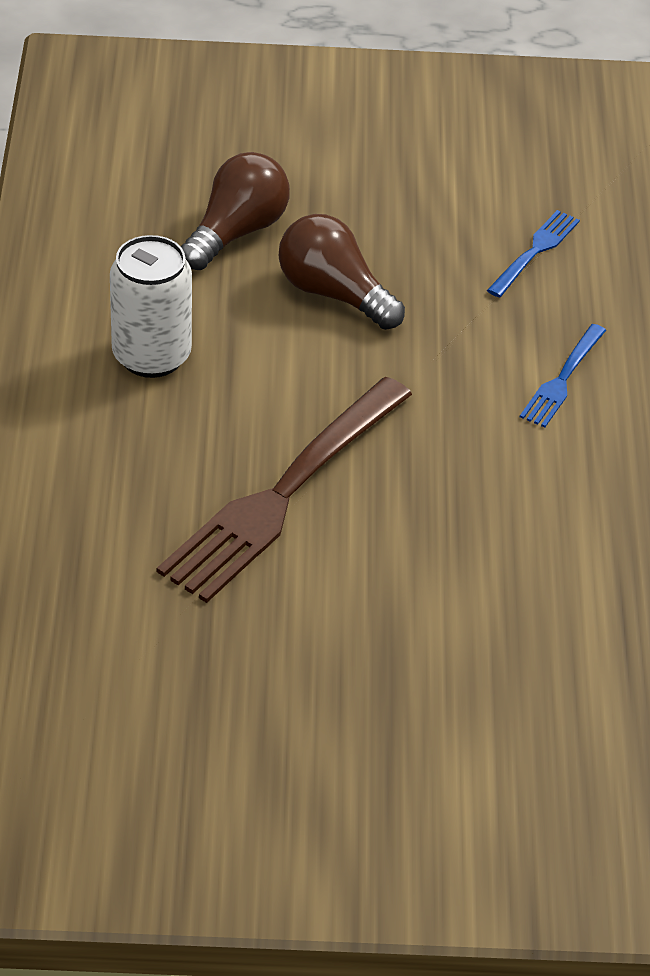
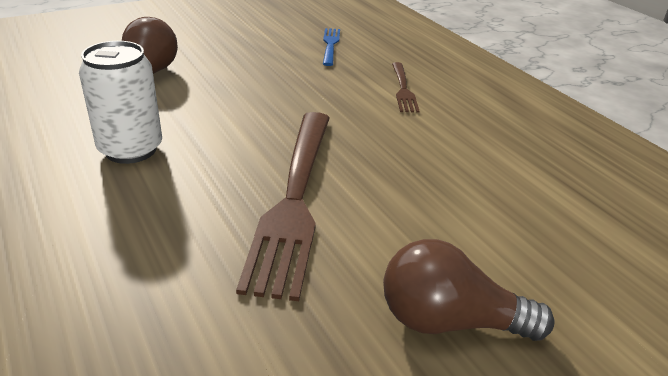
camera: 30 degrees left, 10 degrees down
(333, 294) = (234, 87): brown light bulb -> brown light bulb (449, 321)
(562, 379) = (403, 89): blue fork -> brown fork

